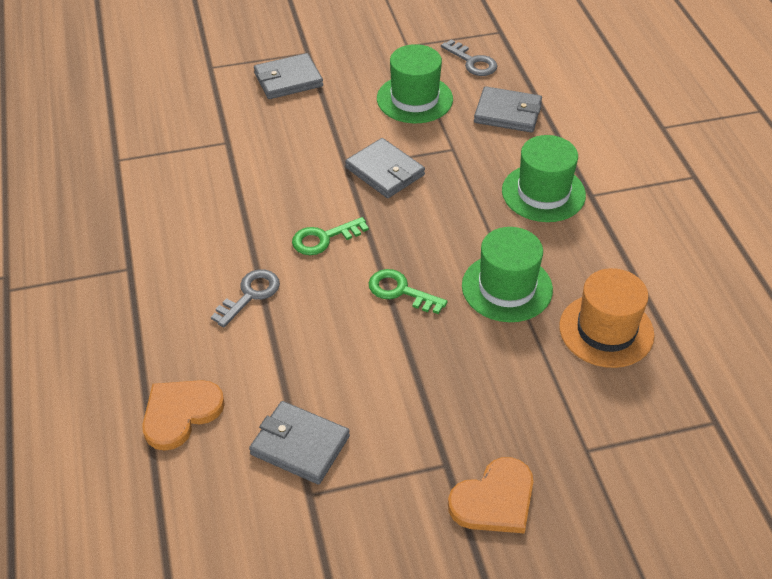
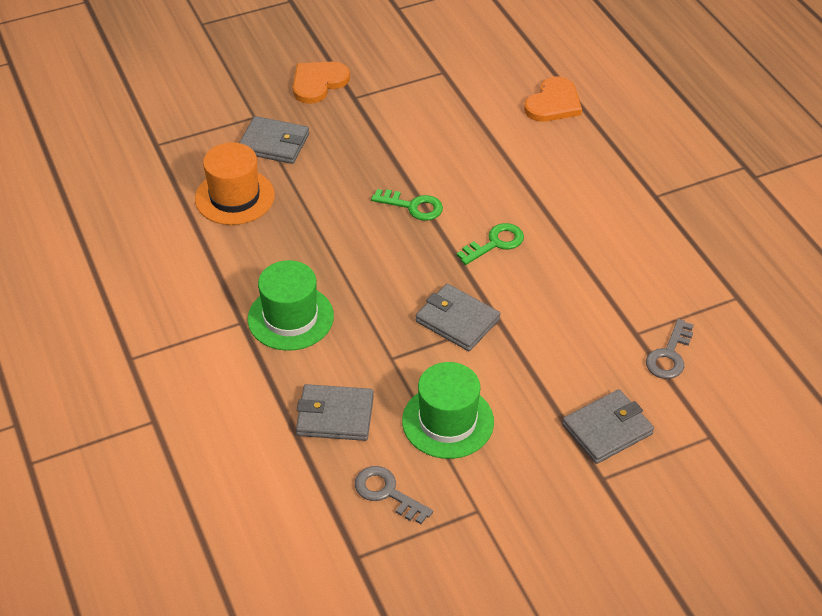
camera: 170 degrees right, 0 degrees up
(250, 295) = (540, 188): grey key -> grey key (669, 355)
(300, 445) = (460, 96): grey wallet -> grey wallet (274, 143)
(507, 287) = (320, 221): green hat -> none

